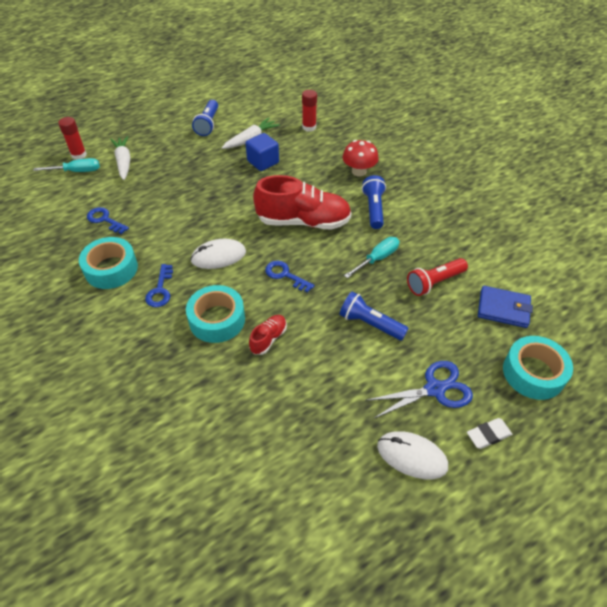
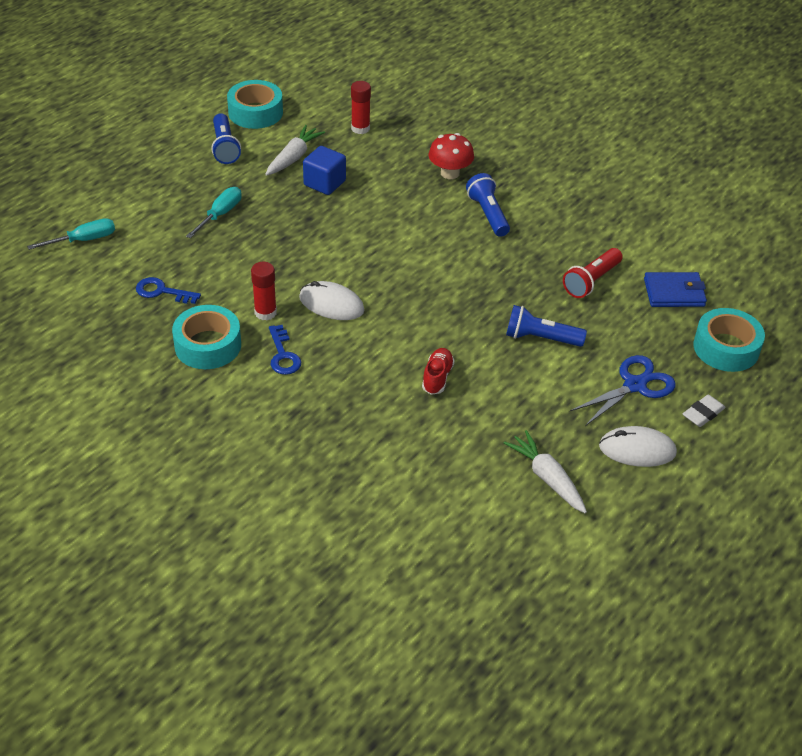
camera: 20 degrees left, 5 degrees down
(79, 155) = (72, 219): red glue stick -> red glue stick (265, 312)
(123, 162) = (140, 216): white carrot -> white carrot (547, 478)
(217, 319) = (368, 371): turquoise tape -> turquoise tape (255, 112)
(218, 256) = (331, 304): white mouse -> white mouse turned 60 degrees clockwise
(285, 275) = (421, 308): blue key -> none
(303, 221) = (412, 245): red shoe -> none
(377, 258) = (517, 269): turquoise screwdriver -> turquoise screwdriver (220, 214)

